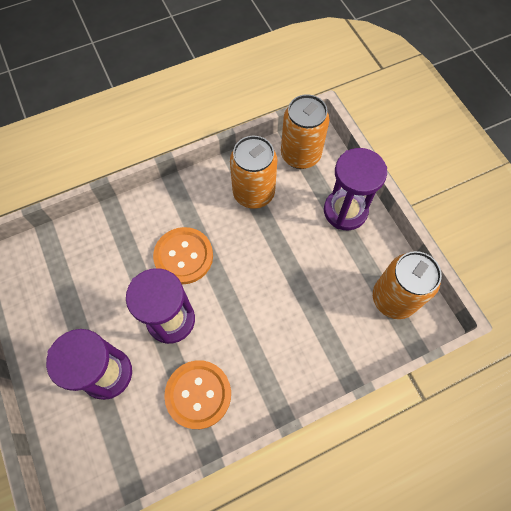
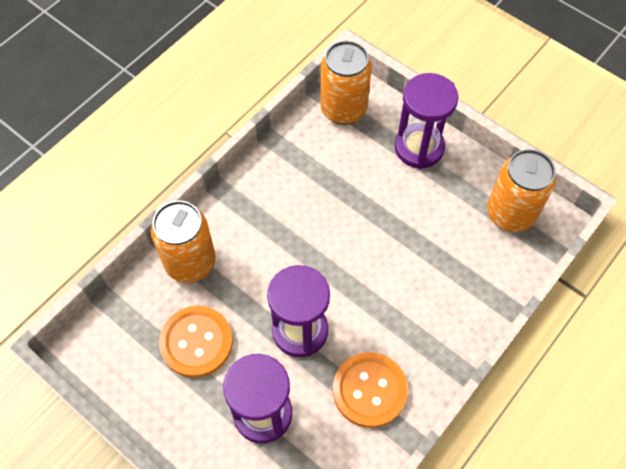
camera: 25 degrees left, 5 degrees down
(183, 256) = (277, 262): orange button -> orange button (196, 342)
(253, 193) = (316, 167): orange can -> orange can (190, 262)

